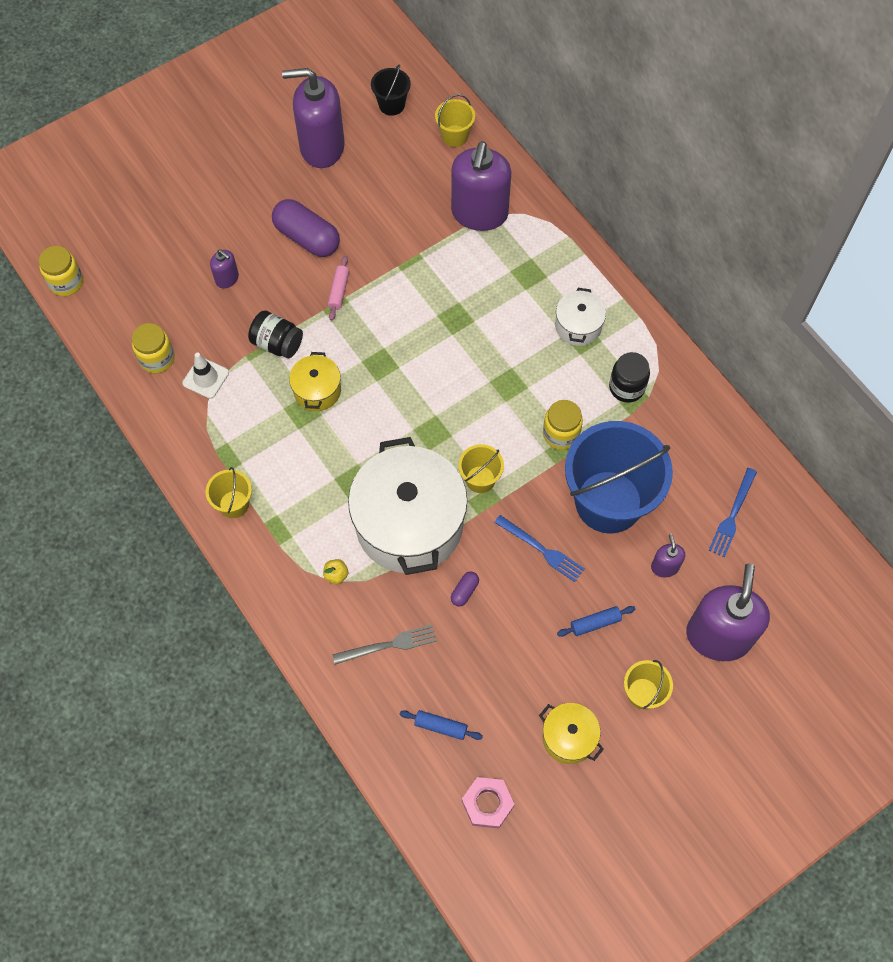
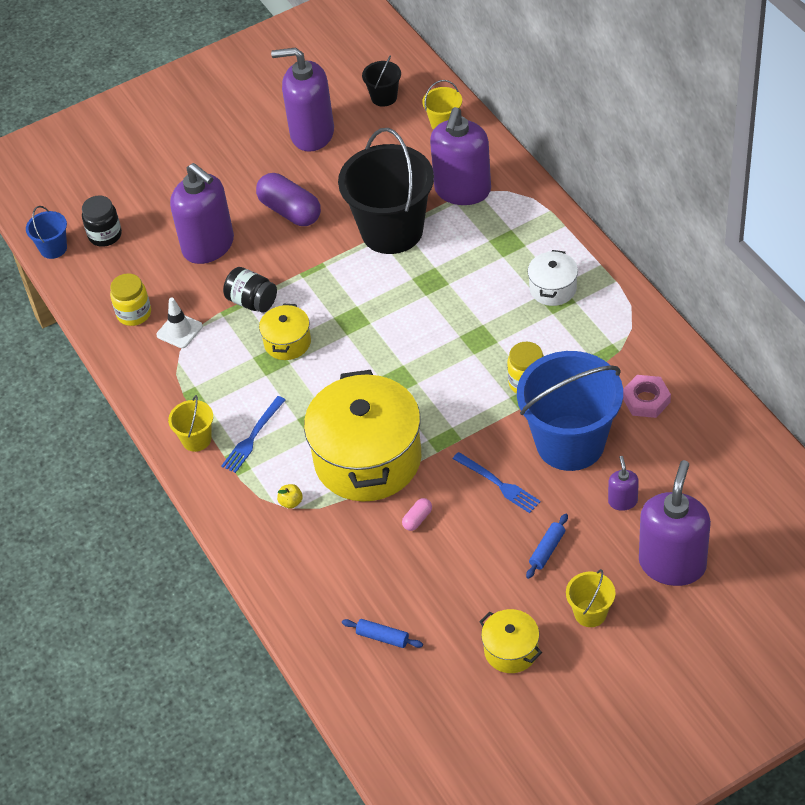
camera: 10 degrees right, 15 degrees down
(66, 282) = (53, 248): yellow jar -> blue bucket
(227, 278) = (208, 246): purple soap dispenser -> purple soap dispenser, size x2.22
(339, 291) = (317, 257): pink rolling pin -> none
(388, 645) = (337, 564): grey fork -> none
(409, 524) = (367, 459): white pot -> yellow pot
(412, 260) = (392, 231): none -> black bucket
(464, 591) = (417, 519): purple capsule -> pink capsule
(480, 479) = (442, 421): yellow bucket -> none
(487, 804) = (423, 707): pink nut -> pink nut (646, 400)
(595, 623) = (547, 550): blue rolling pin -> blue rolling pin turned 45 degrees counterclockwise
(626, 387) = (597, 342): black jar -> black jar (105, 235)
(732, 515) = (696, 456): blue fork -> blue fork (253, 437)

